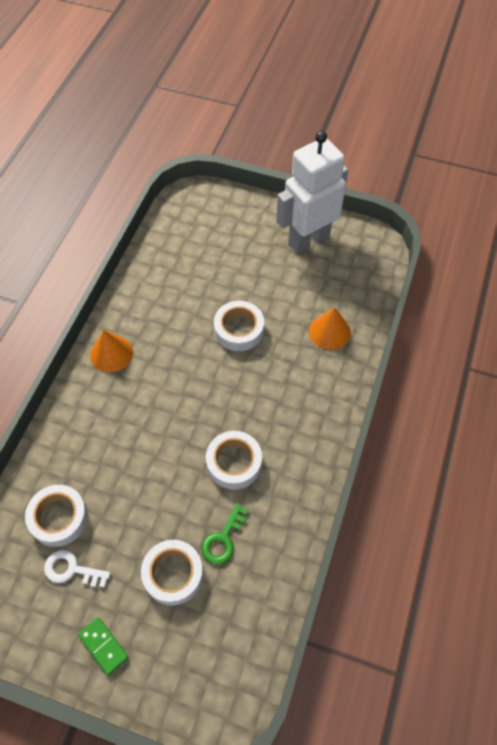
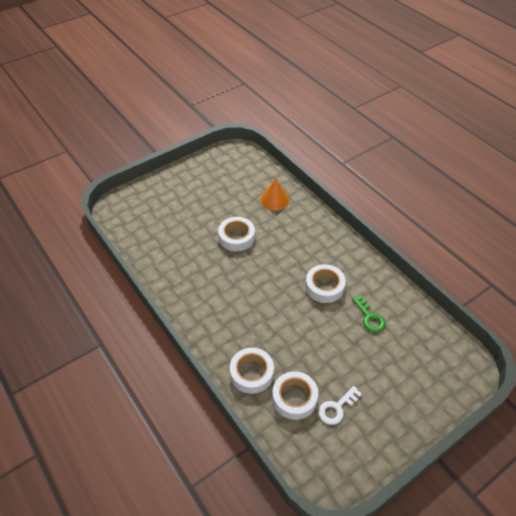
camera: 55 degrees left, 10 degrees down
(103, 646) = (399, 414): green domino -> none
(111, 353) = (195, 308): orange cone -> none
(173, 574) = (375, 354): white tape -> white tape (251, 373)
(308, 239) = (204, 174): white robot -> none

